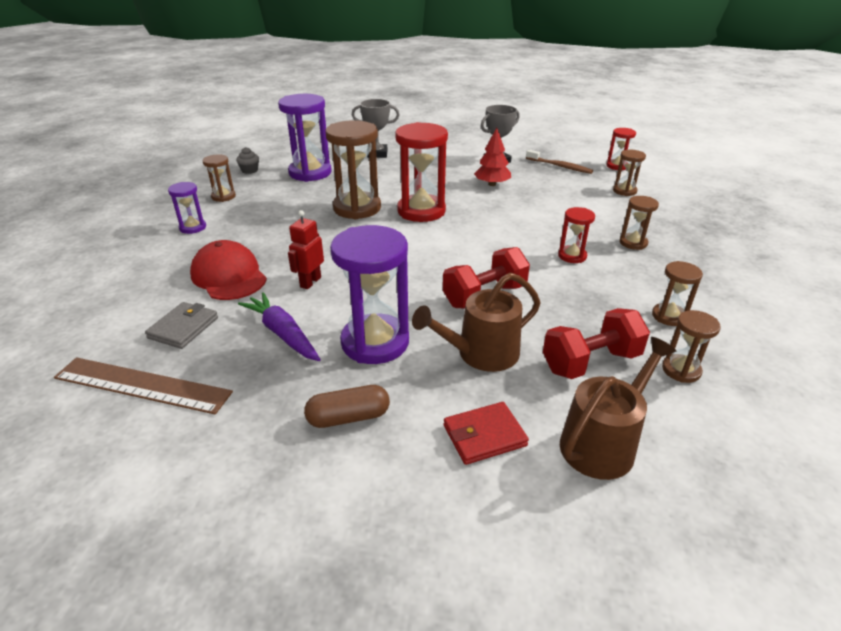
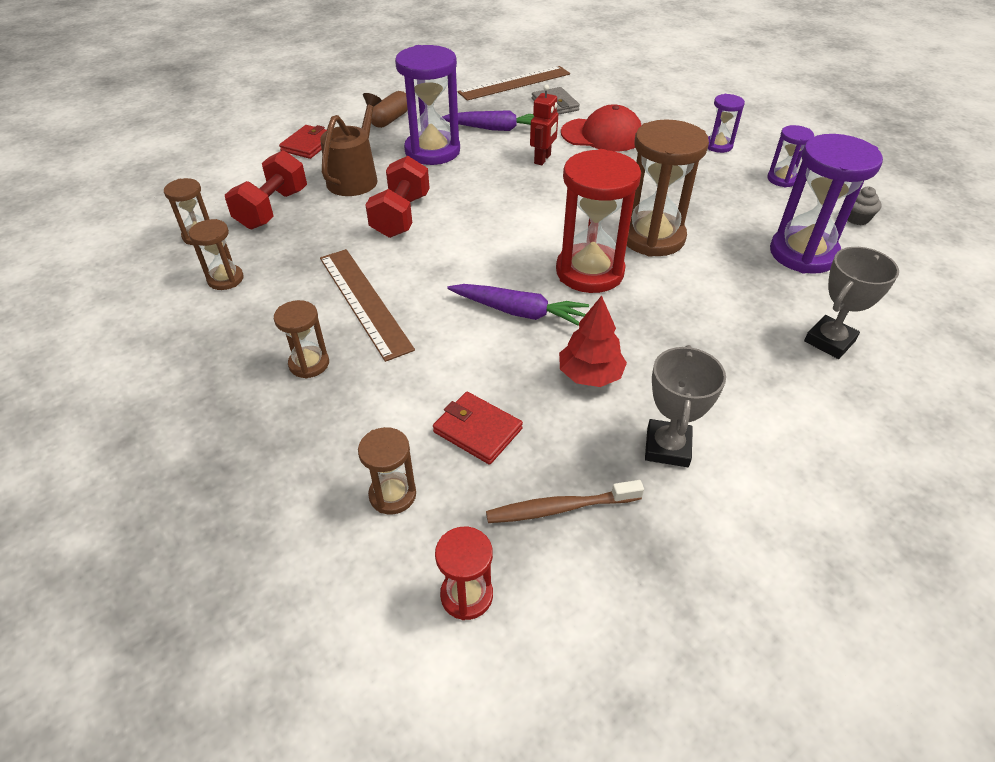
camera: 135 degrees right, 10 degrees up
(223, 196) = (782, 179): brown hourglass -> purple hourglass
(310, 282) = (542, 159): red robot -> red robot turned 45 degrees clockwise
(488, 214) = (519, 312): none -> purple carrot
(567, 191) = (477, 430): none -> red wallet
(572, 256) = (364, 301): red hourglass -> brown ruler
(602, 443) = (237, 171): brown watering can -> none

